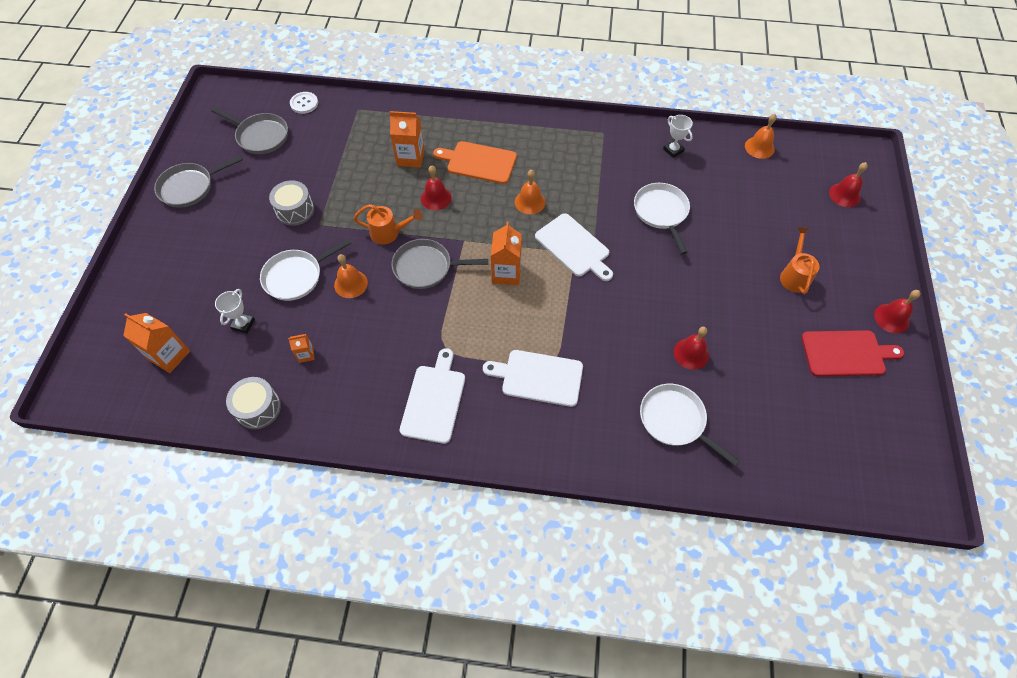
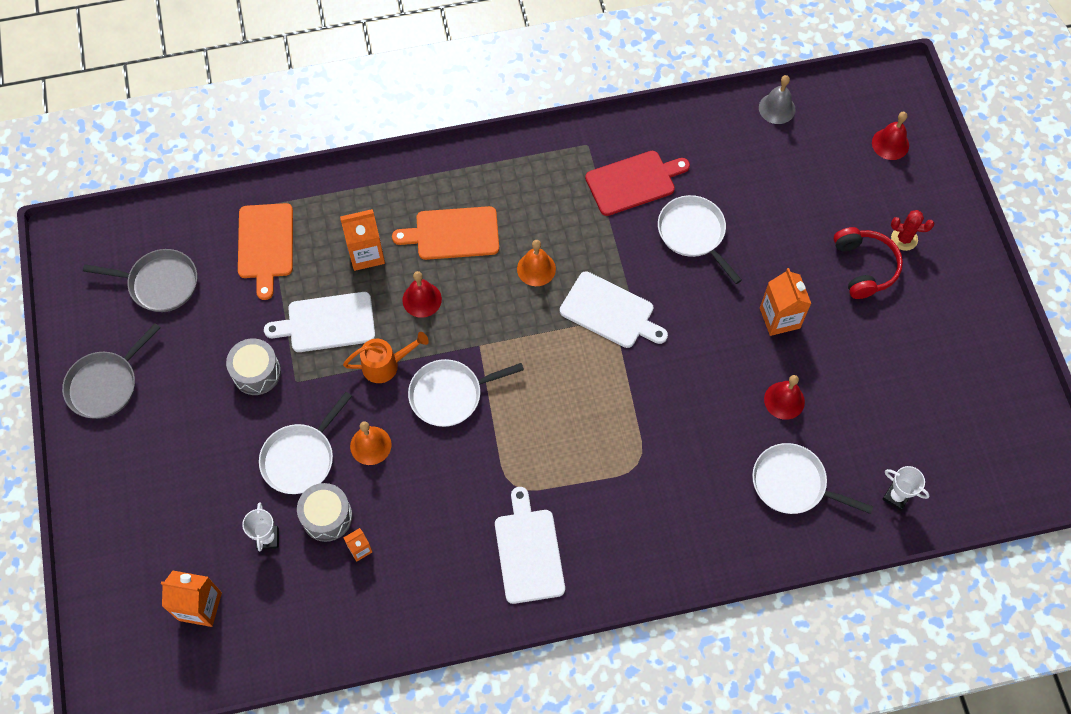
camera: 20 degrees left, 5 degrees up
(258, 408) = (336, 630): grey drum -> grey drum (327, 517)
(304, 103) = (193, 218): white button -> none
(344, 132) = (265, 244): none -> orange cutting board
(426, 267) = (450, 395): grey pan -> white pan
(506, 273) = (545, 371): orange carton -> orange carton (779, 318)
(539, 377) = (631, 485): white cutting board -> white cutting board (327, 323)
(673, 150) = (678, 143): white trophy -> white trophy (896, 497)
(759, 147) = (777, 108): orange bell -> grey bell
(794, 275) = (864, 267): orange watering can -> red headphones
(835, 264) = (904, 239): none -> red cactus
(846, 353) = (944, 344): red cutting board -> red cutting board (633, 182)
(891, 318) = (980, 286): red bell -> none

